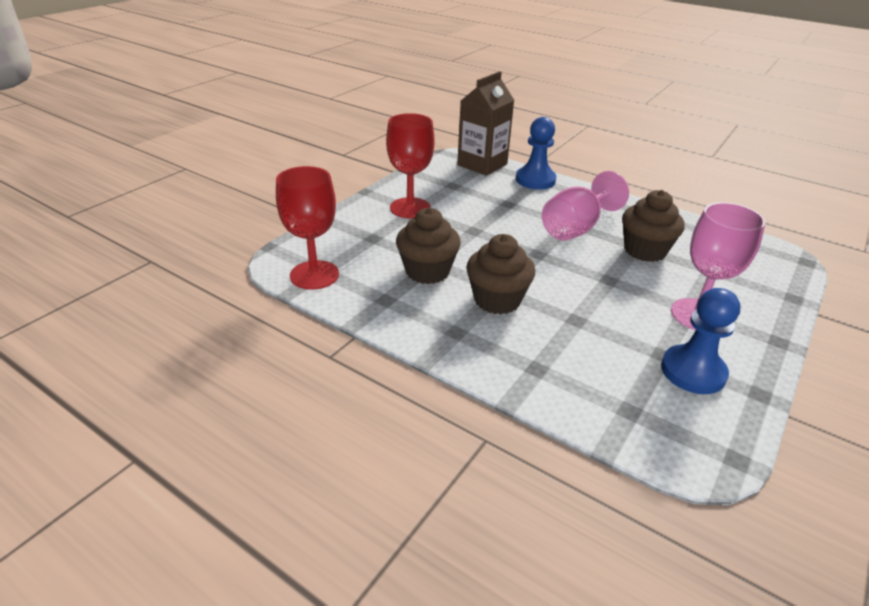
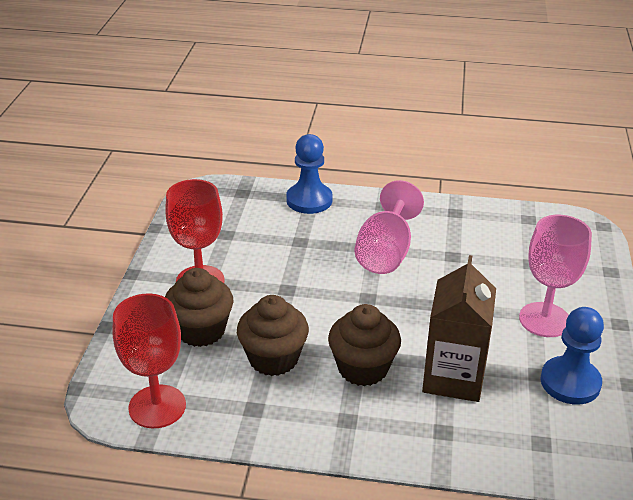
camera: 25 degrees left, 0 degrees up
(482, 164) = (239, 194): brown carton -> brown carton (453, 377)
(644, 250) = (463, 260): brown cupcake -> brown cupcake (201, 330)

